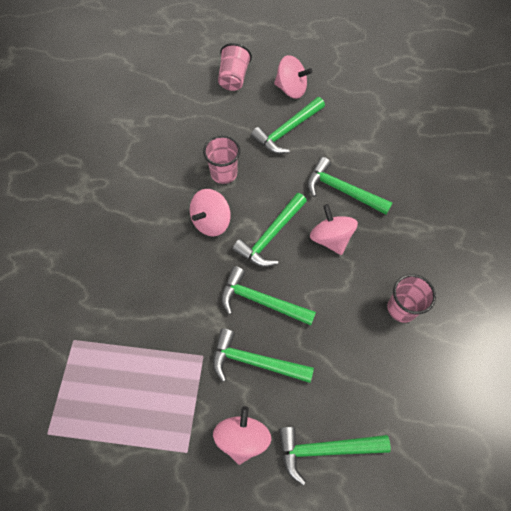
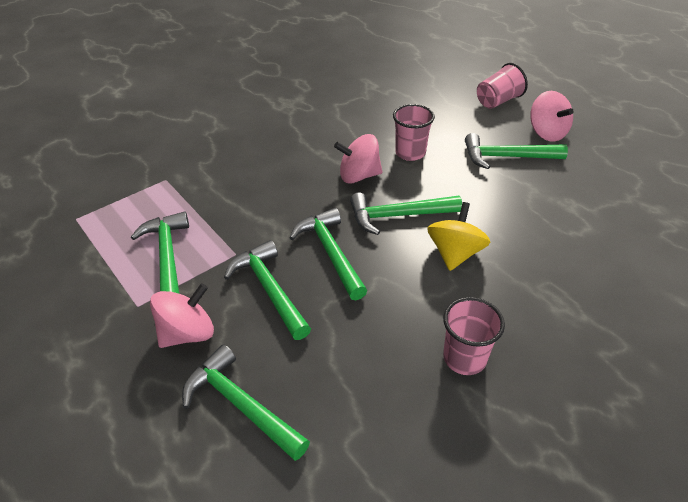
camera: 45 degrees right, 20 degrees down
(331, 238) = (455, 253): pink spinning top -> yellow spinning top
(342, 190) = (512, 227): green hammer -> green hammer (167, 256)

